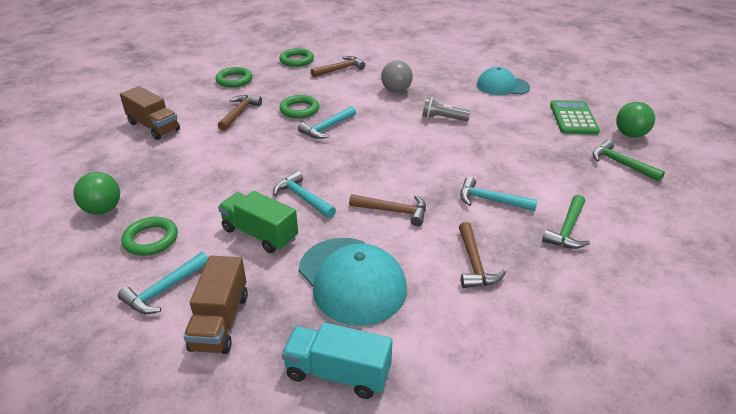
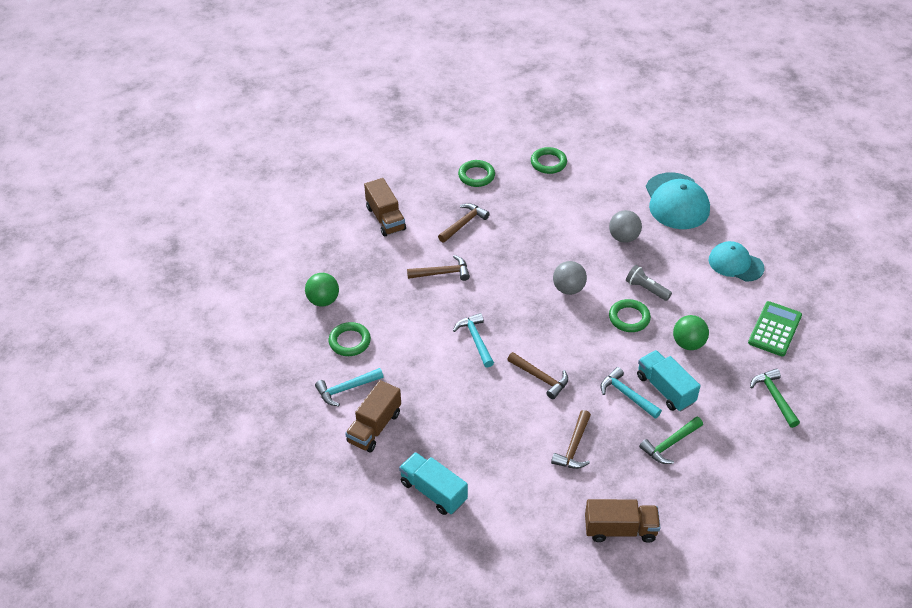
camera: 25 degrees right, 10 degrees up
(260, 234) = (428, 364): green truck -> none
(299, 110) = (519, 236): green ring -> green ring (629, 318)
(327, 128) = (533, 267): turquoise hammer -> none
(340, 69) = (584, 189): brown hammer -> brown hammer (442, 273)
(352, 280) = (476, 428): turquoise cap -> turquoise cap (676, 201)
(372, 135) = (568, 289): none -> grey ball
(522, 185) = (665, 389): none -> turquoise truck
(591, 332) = (620, 529): none -> brown truck
(630, 135) = (814, 367): green ball -> green ball (688, 343)

